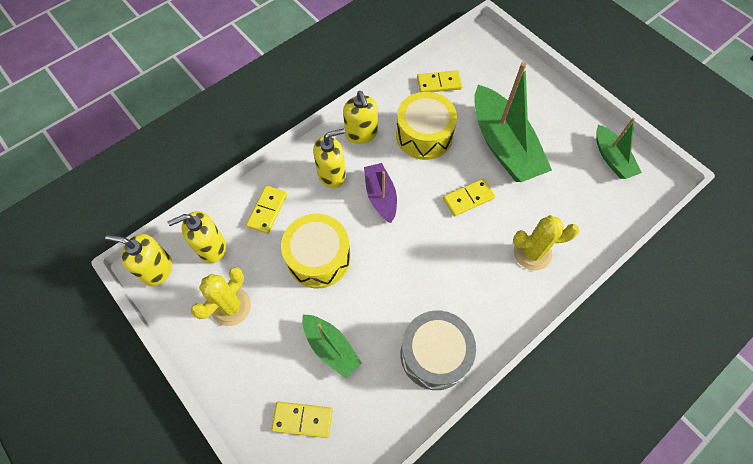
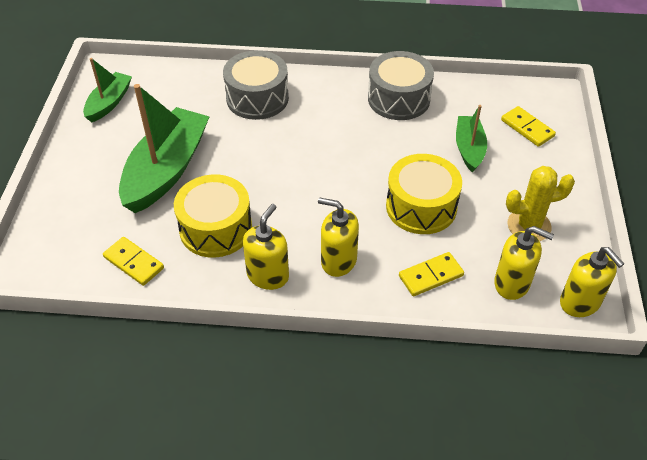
camera: 135 degrees left, 15 degrees down
(380, 196) = (317, 211): purple boat -> none
(468, 198) = (251, 158): yellow domino -> none
(532, 253) = (257, 98): yellow cactus -> grey drum

